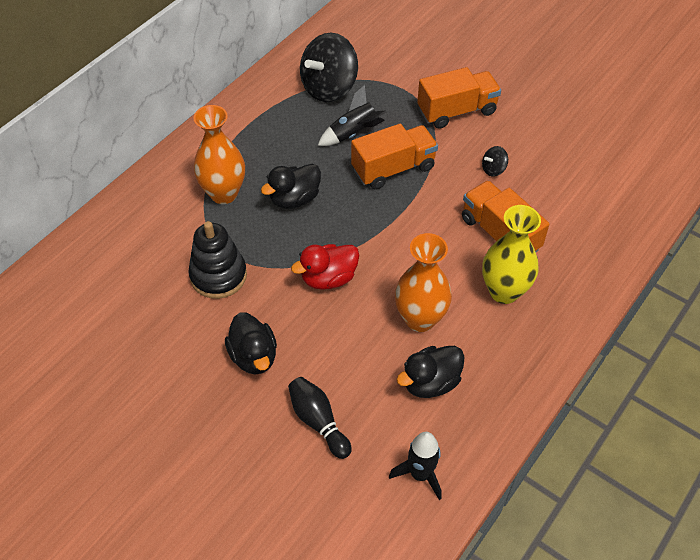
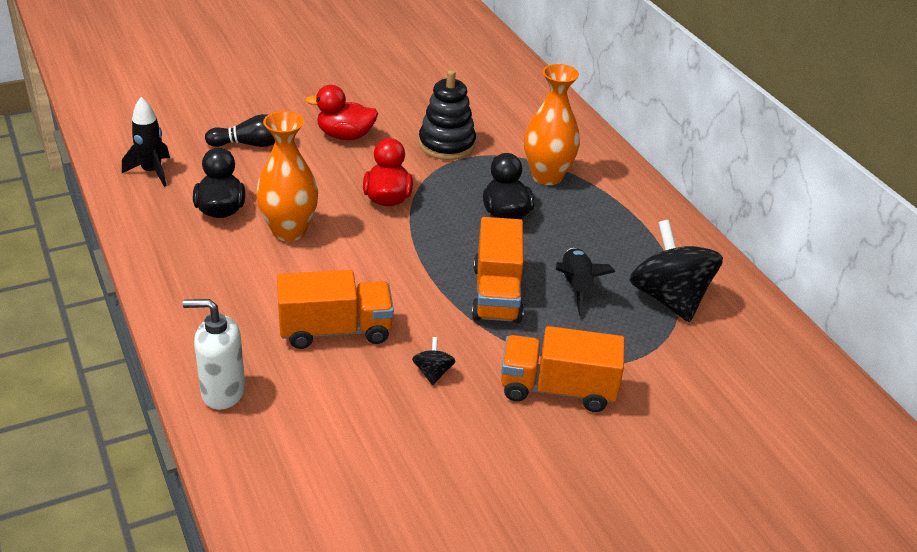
camera: 115 degrees right, 15 degrees down
(254, 356) = (345, 136): black duck -> red duck
(456, 111) = (557, 389): orange truck -> orange truck turned 90 degrees clockwise
(504, 291) = (263, 297): yellow vase -> none
(602, 260) = (222, 392): none -> white soap dispenser

